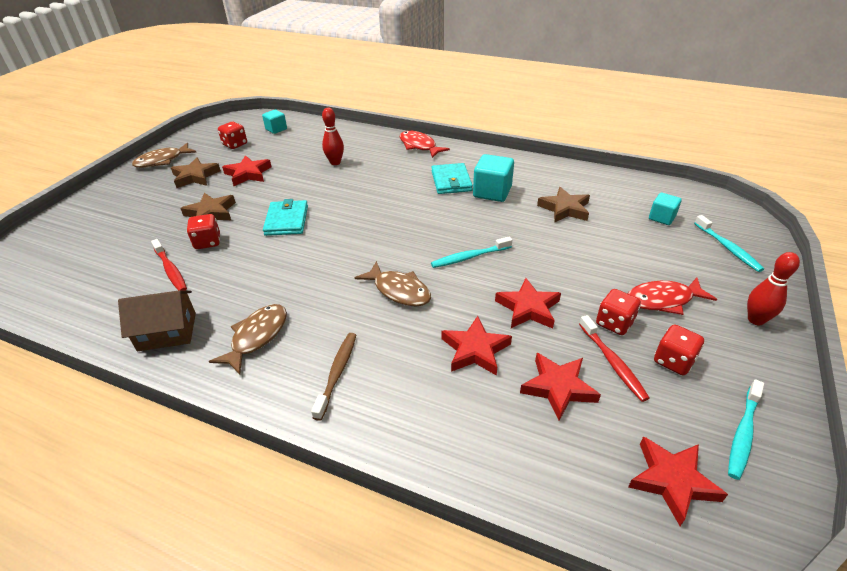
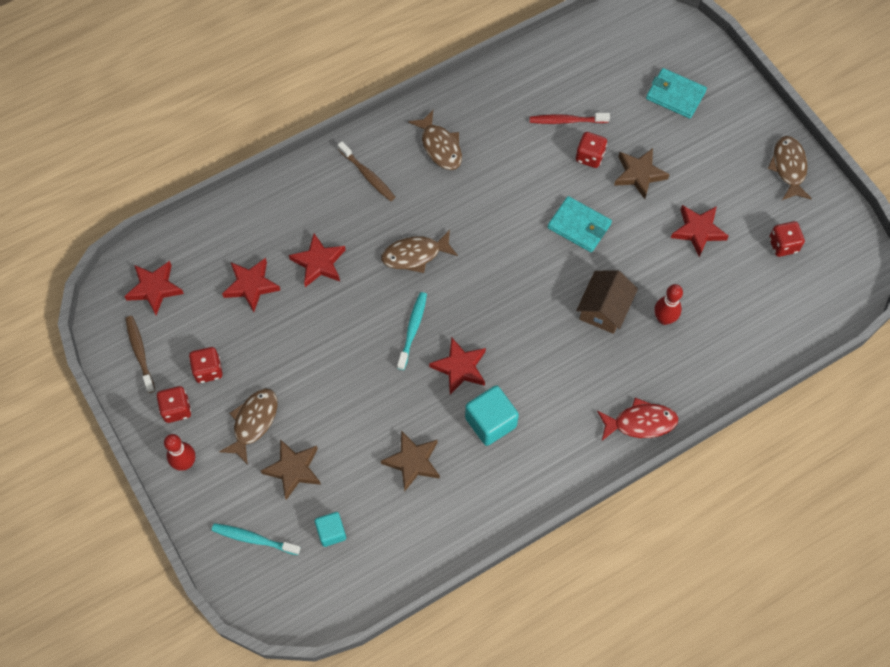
camera: 125 degrees right, 25 degrees up
(167, 332) = (489, 99): brown house -> brown house (604, 309)
(195, 176) = (727, 185): brown star -> brown star (293, 469)
(276, 129) = (798, 301): turquoise cube -> none
(451, 181) = (540, 401): turquoise wallet -> turquoise wallet (675, 95)
(528, 308) = (325, 325): red star -> red star (460, 367)
(612, 362) = (239, 333): red toothbrush -> none
(614, 323) = (265, 367): red dice -> red dice (176, 409)
(663, 300) = (253, 422): red fish -> brown fish
(743, 433) = (140, 353): turquoise toothbrush -> brown toothbrush

